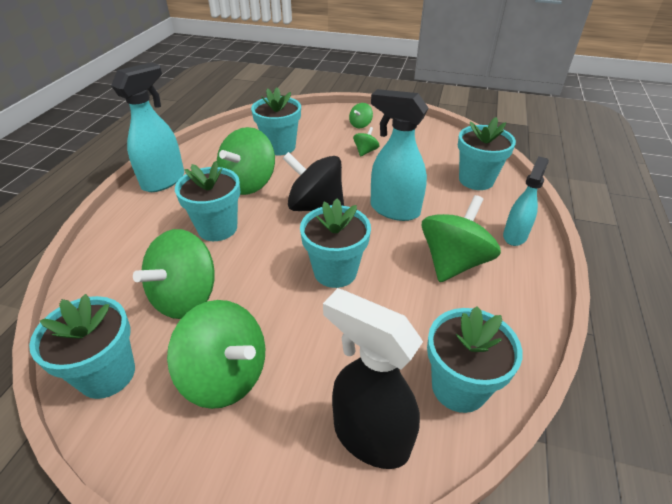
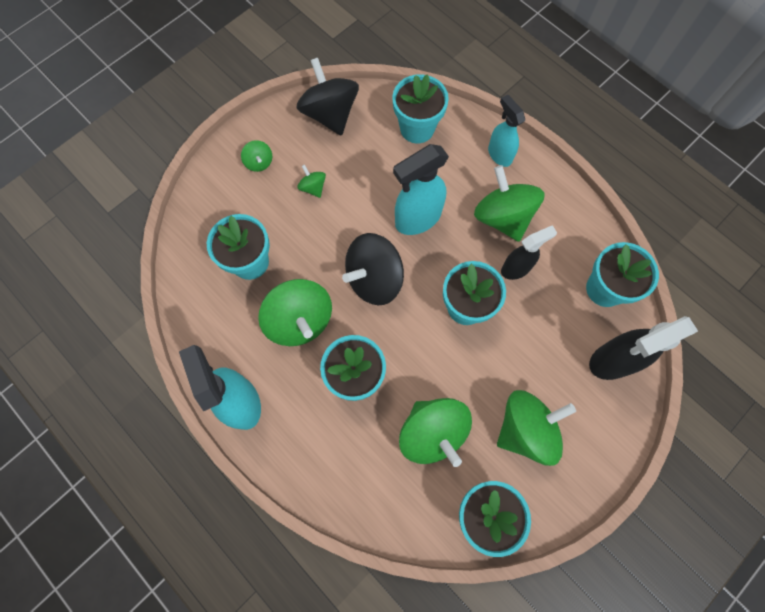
camera: 60 degrees left, 30 degrees up
(409, 293) = (516, 268): none -> black spray bottle
(433, 138) = (330, 114): none -> black spinning top

